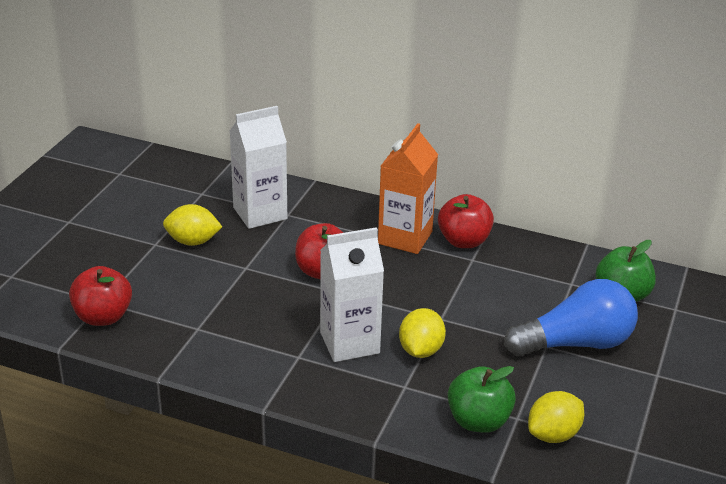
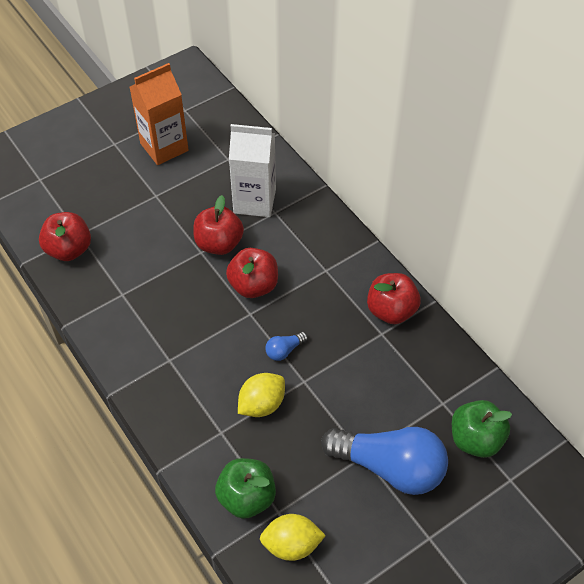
camera: 35 degrees right, 20 degrees up
(193, 241) = (183, 206): yellow lemon -> none
(257, 255) = (219, 244): none -> red apple
(349, 343) = (216, 367): white carton -> none
(400, 305) = (284, 350): none -> blue light bulb
(405, 238) = (346, 283): orange carton -> orange carton (164, 147)

